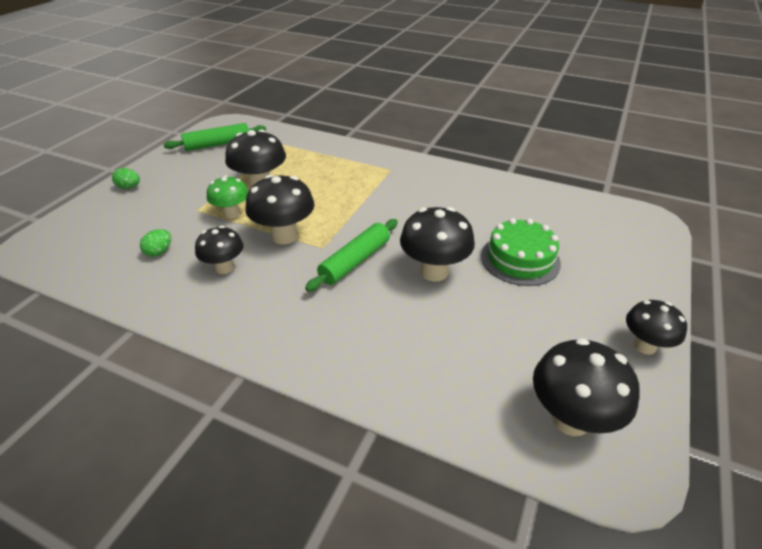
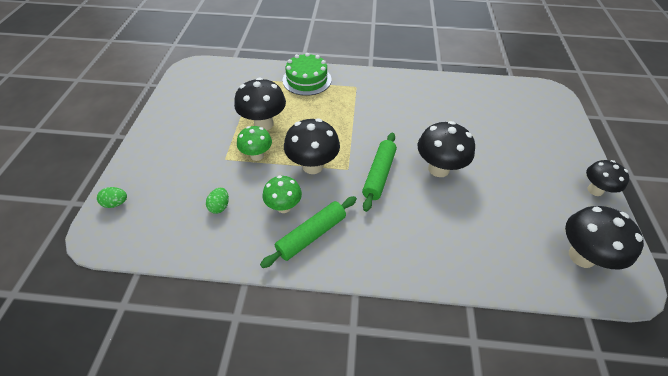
camera: 20 degrees left, 10 degrees up
(129, 187) = (148, 150): green egg -> green egg (116, 203)
(218, 144) = (199, 90): green rolling pin -> green rolling pin (311, 235)
(224, 268) = (284, 207): black mushroom -> green mushroom
(520, 259) = (488, 144): green cake -> green cake (307, 80)

